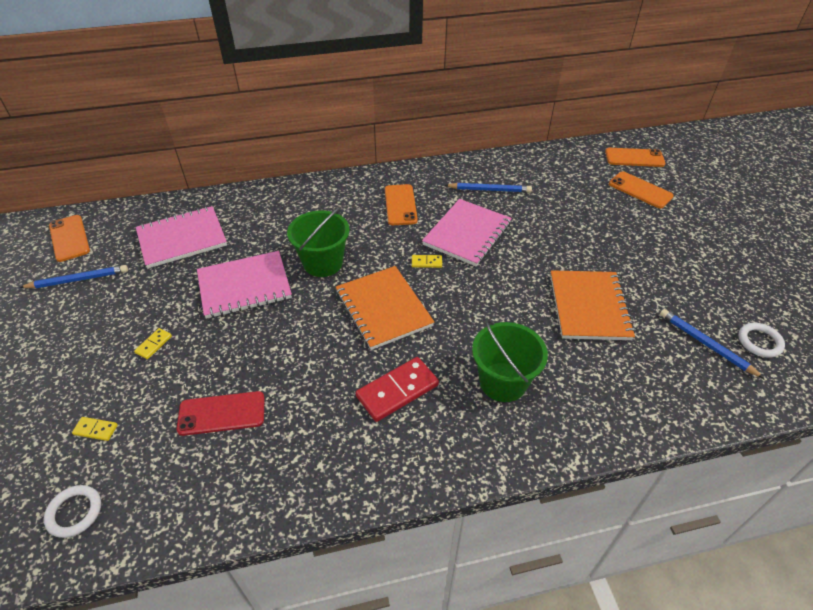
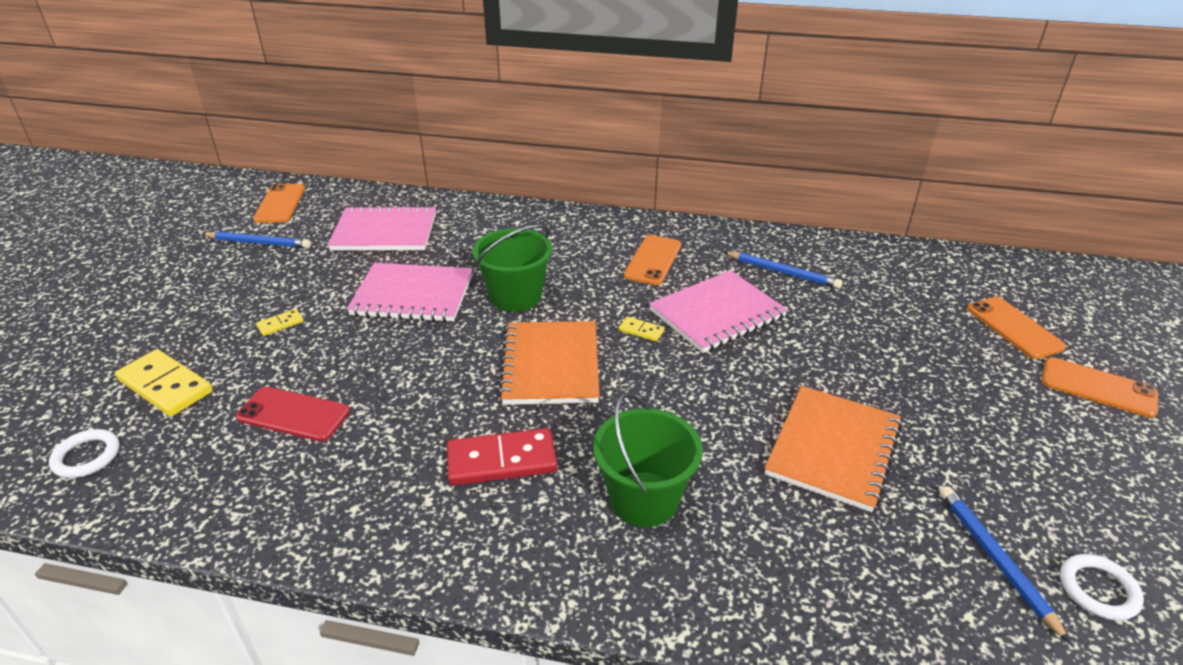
camera: 25 degrees right, 10 degrees down
(96, 429) = (166, 386): yellow domino -> yellow domino, size x2.09
(634, 158) = (1031, 286): orange phone -> orange phone (1098, 387)

